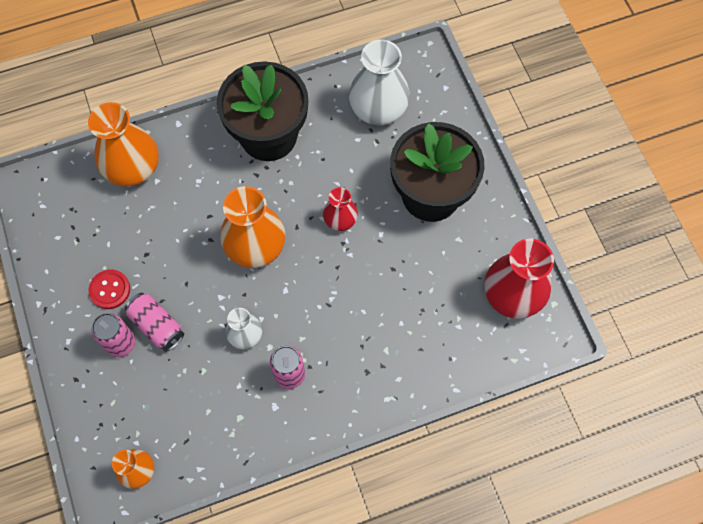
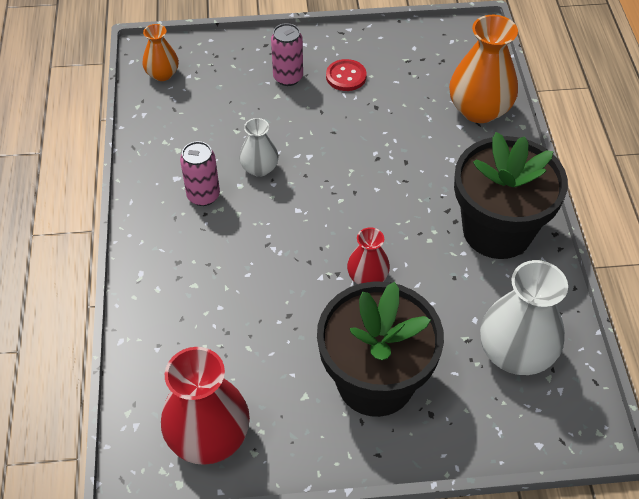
camera: 105 degrees right, 15 degrees down
(157, 326) = (296, 104): pink can -> none
(255, 246) = (357, 194): orange vase -> none

